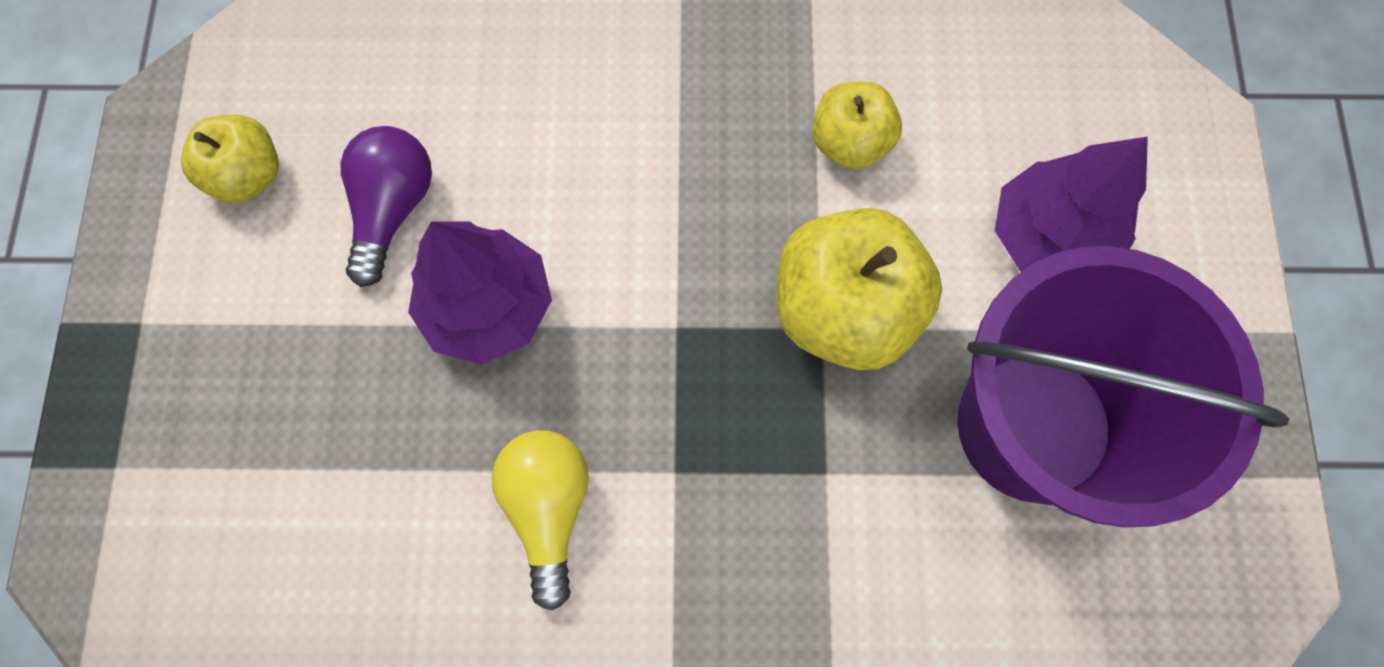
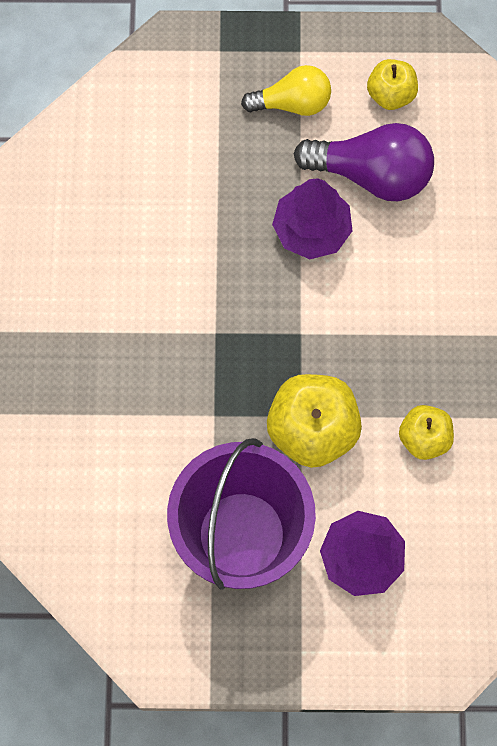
camera: 90 degrees right, 0 degrees up
(392, 209) = (371, 174): purple light bulb -> purple light bulb, size x1.53
(548, 509) = (196, 267): yellow light bulb -> yellow light bulb (292, 103)

